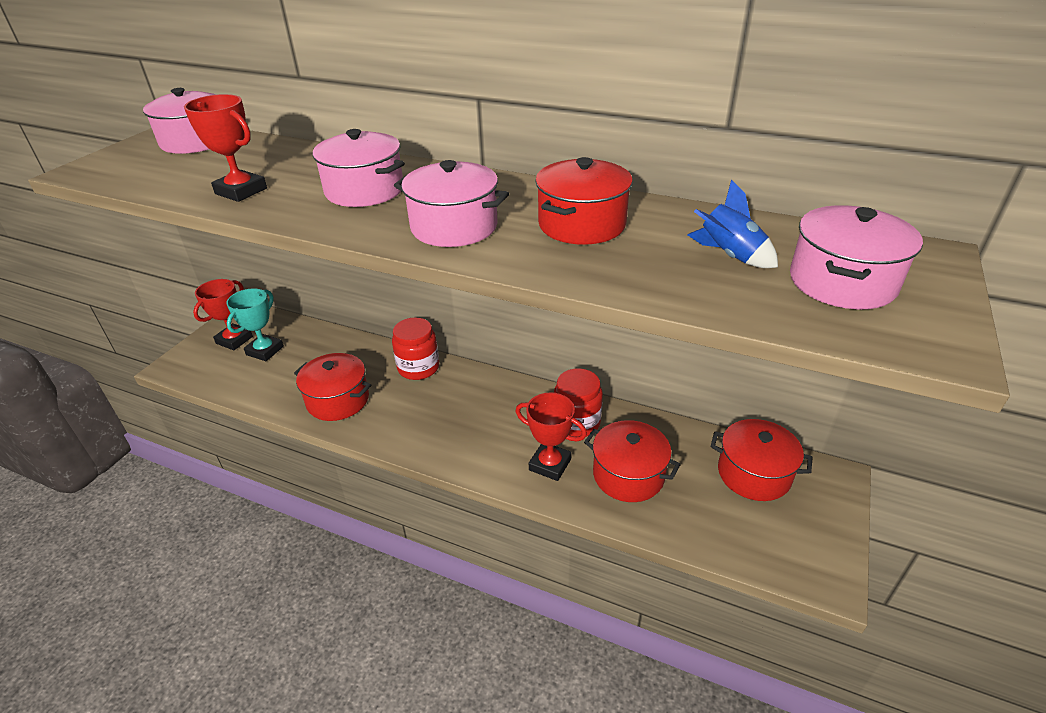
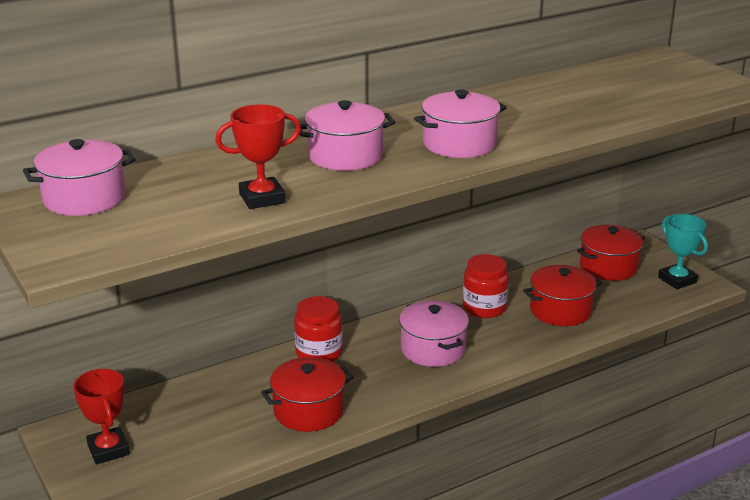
camera: 55 degrees left, 10 degrees down
(265, 351) = (161, 434): turquoise trophy -> turquoise trophy (677, 280)
(550, 464) = (515, 336): red trophy -> none
(582, 224) = (513, 111): red pot -> none
(729, 256) = (606, 92): blue rocket -> none
(842, 282) = (665, 81): pink pot -> pink pot (433, 349)

